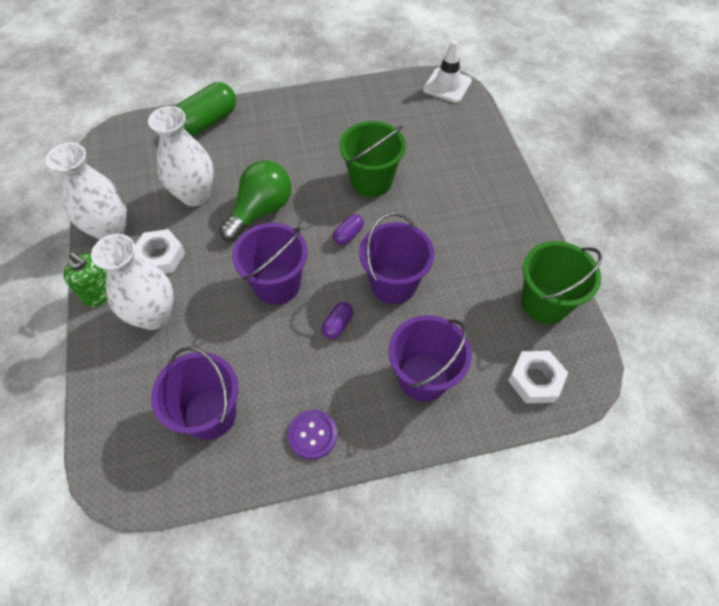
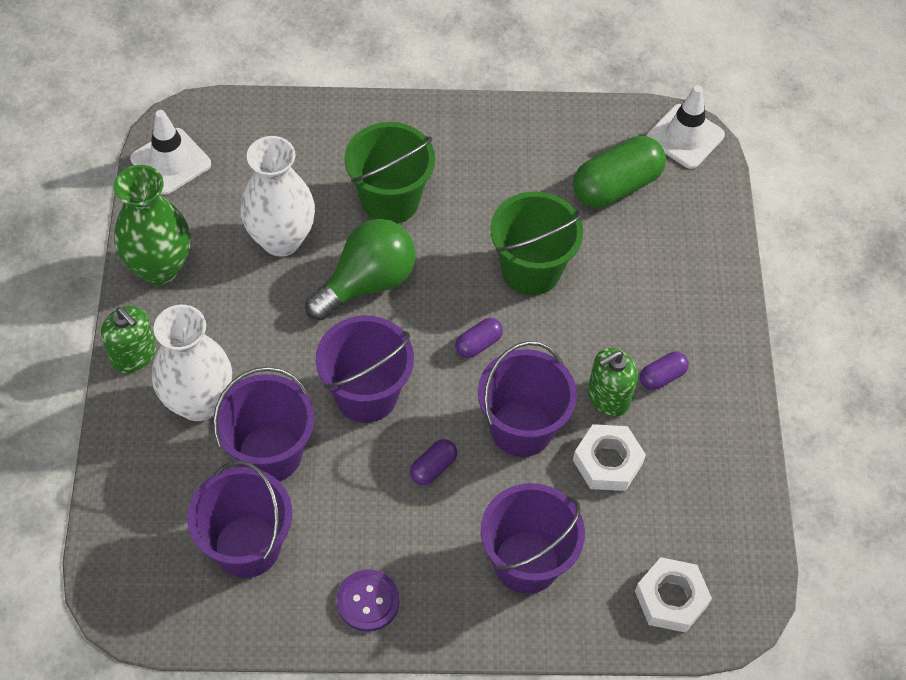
camera: 10 degrees right, 0 degrees up
(108, 161) = (170, 161): none -> white traffic cone
(111, 230) = (160, 268): white vase -> green vase
(160, 256) = (220, 321): white nut -> white nut (607, 462)
(209, 121) = (321, 126): green capsule -> green capsule (616, 186)
(214, 341) = (269, 453): none -> purple bucket
(447, 251) = (608, 397): none -> green soap dispenser
(479, 230) = (662, 376): none -> purple capsule
(544, 303) = (718, 500): green bucket -> green bucket (390, 200)

